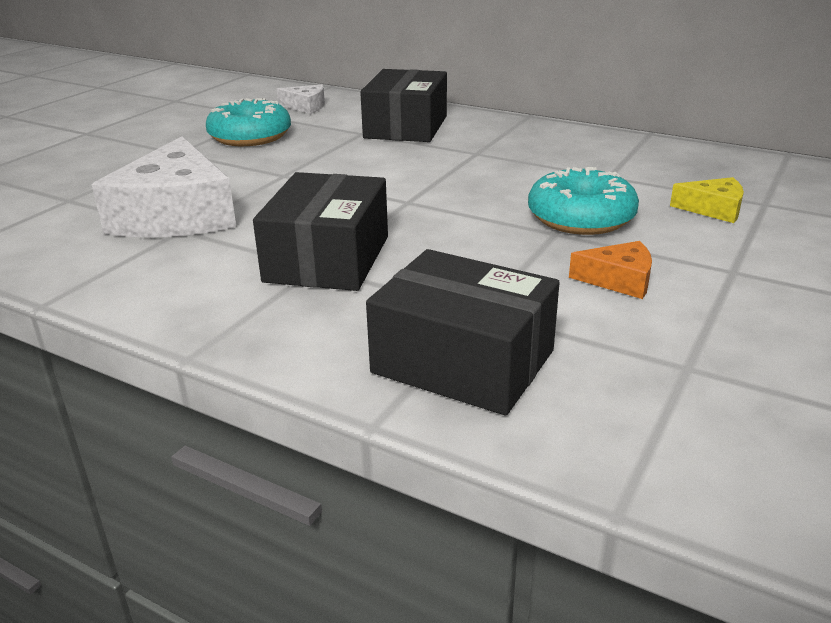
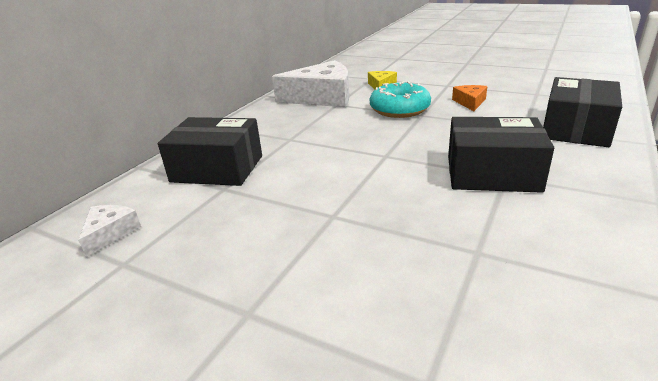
camera: 90 degrees left, 0 degrees up
(177, 215) = (445, 263): white cheese -> white cheese (322, 97)
(250, 136) = (207, 258): turquoise donut -> none

